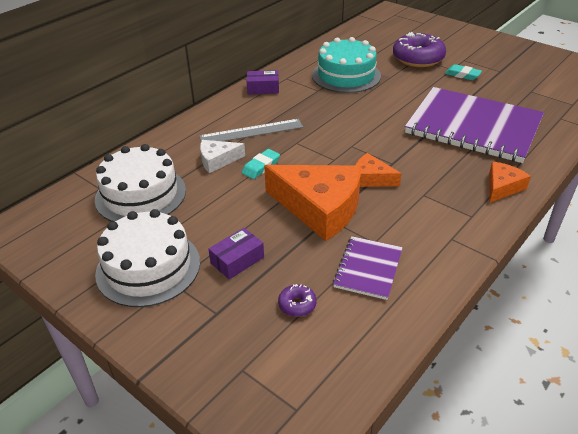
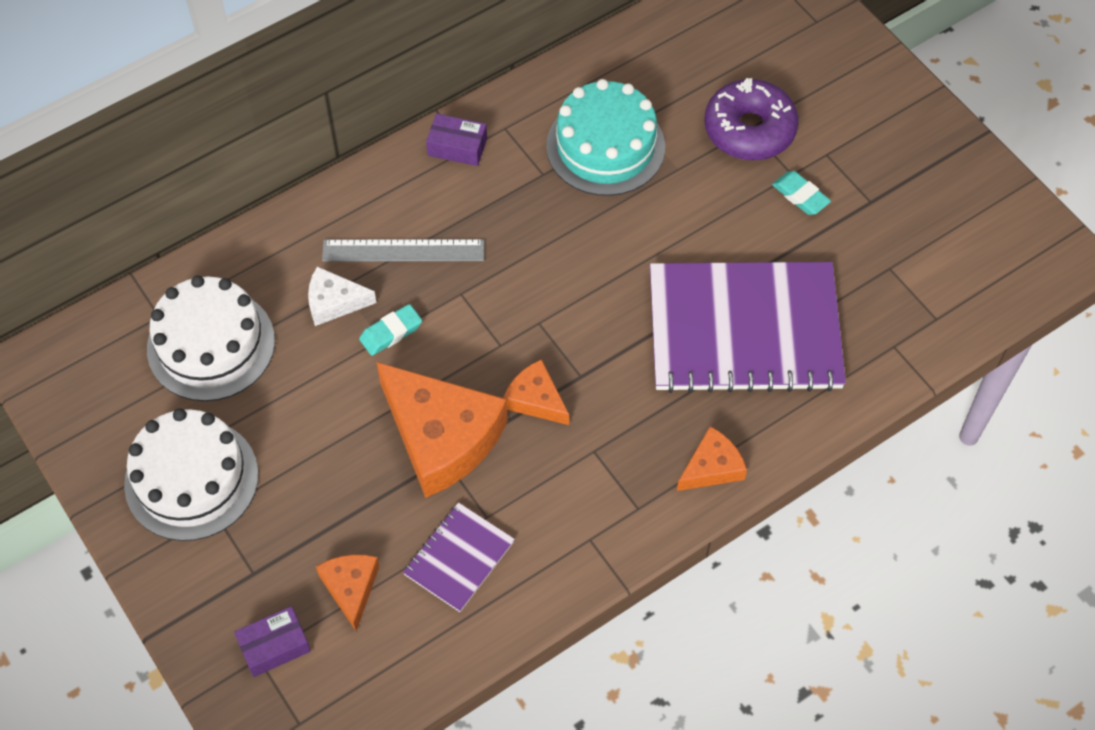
camera: 15 degrees right, 20 degrees up
(237, 260) = (303, 498): purple box -> purple box (274, 646)
(297, 305) = (351, 588): purple donut -> orange cheese
(473, 127) = (744, 329): purple notebook -> purple notebook turned 45 degrees counterclockwise

